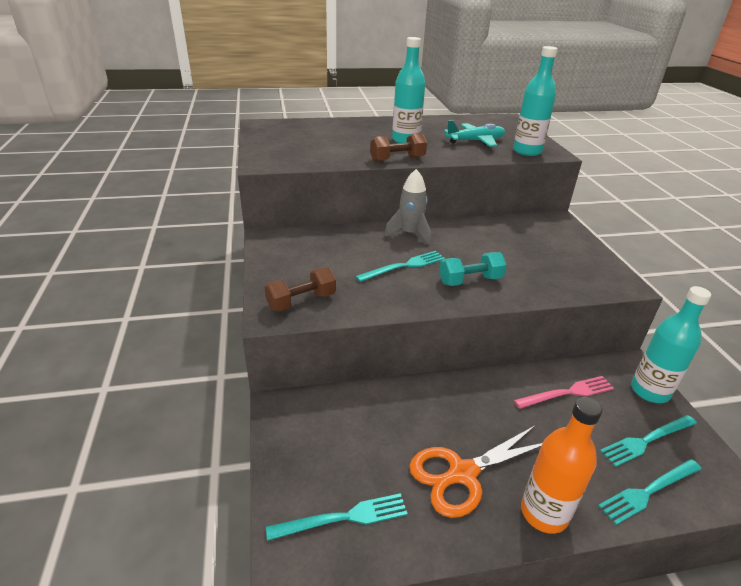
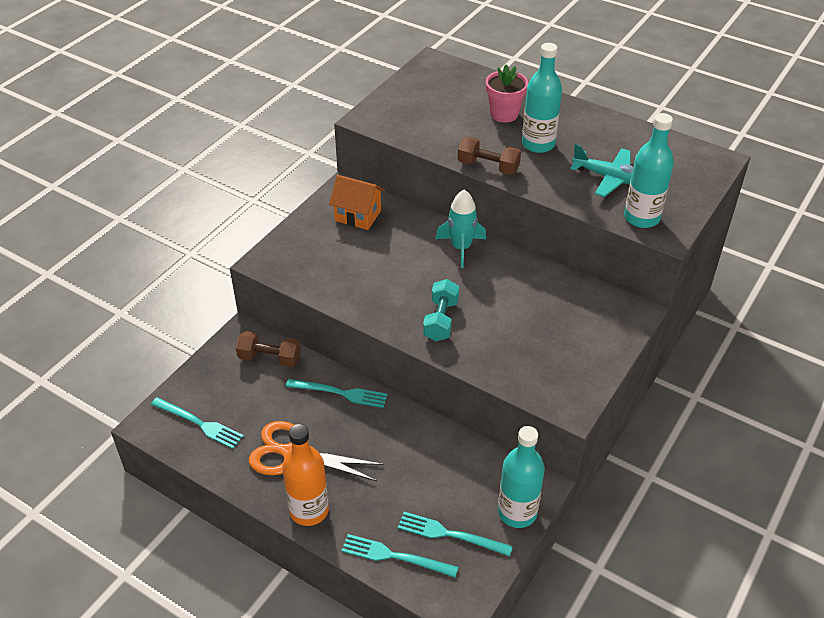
camera: 45 degrees right, 10 degrees up
(301, 301) = (295, 262): brown dumbbell -> brown dumbbell (270, 358)
(305, 248) = (358, 215): none -> orange house
(357, 134) = (504, 114): none -> pink flower pot
(404, 266) = (408, 276): turquoise fork -> turquoise fork (340, 393)
(410, 234) = (461, 248): grey rocket -> turquoise rocket
(470, 280) = (441, 320): turquoise dumbbell -> turquoise dumbbell turned 75 degrees clockwise
(567, 393) = (446, 464): pink fork -> none

